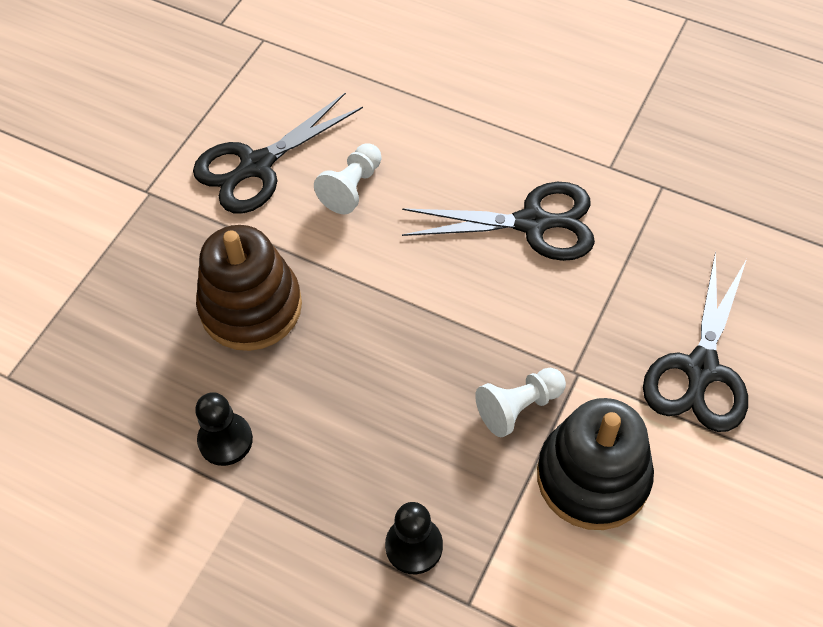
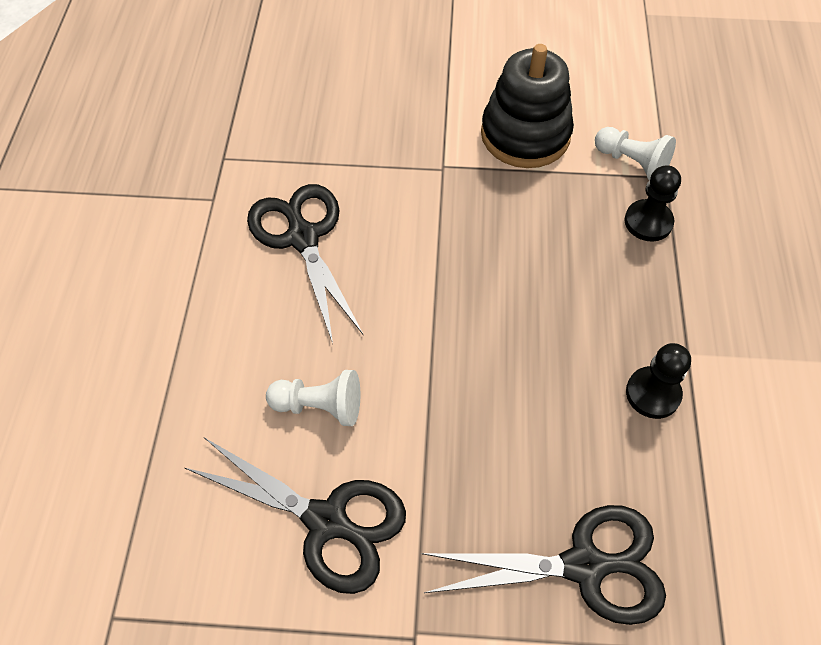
camera: 115 degrees left, 0 degrees up
(251, 307) = (508, 438): brown stacking toy -> none
(519, 407) = (494, 193): white pawn -> white pawn (632, 162)
(701, 369) = (399, 96): black scissors -> black scissors (584, 566)

